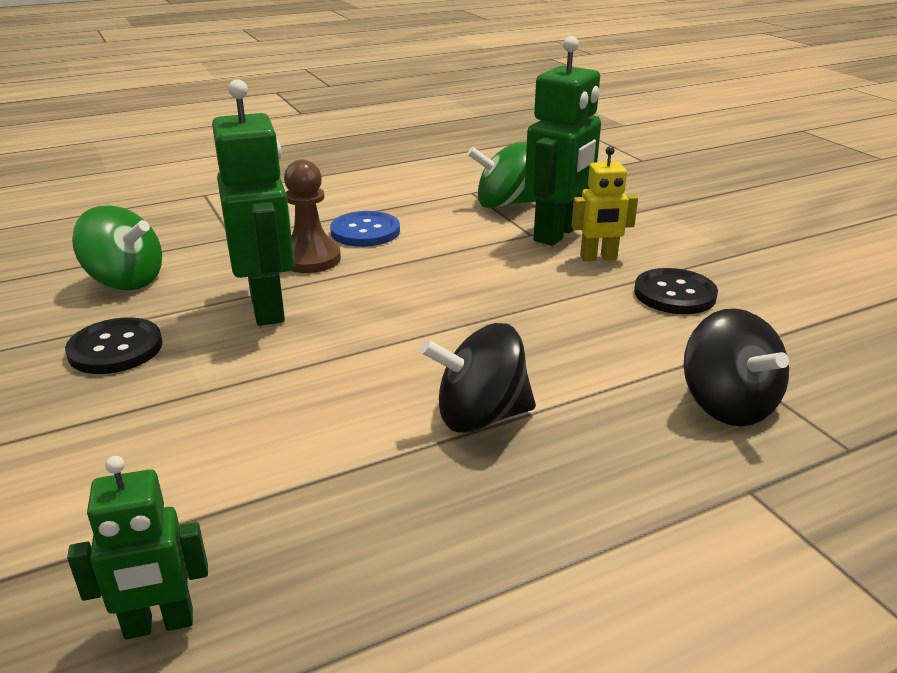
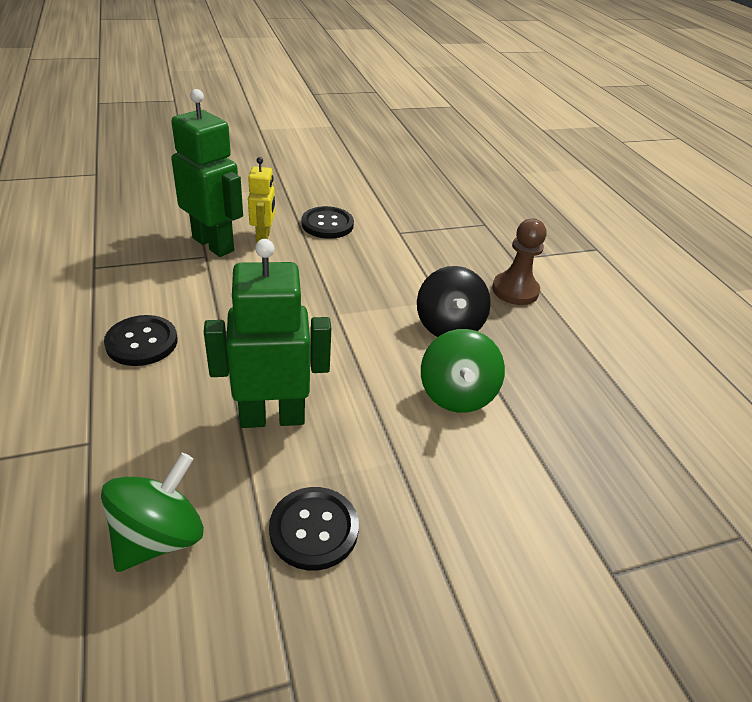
camera: 85 degrees left, 10 degrees up
(159, 624) = (627, 474): green robot -> none
(310, 259) = (184, 383): brown pawn -> brown pawn (515, 290)
(365, 231) = (142, 342): blue button -> black button
(503, 204) = (136, 256): green spinning top -> green spinning top (456, 394)
(727, 405) = (448, 243): black spinning top -> none

